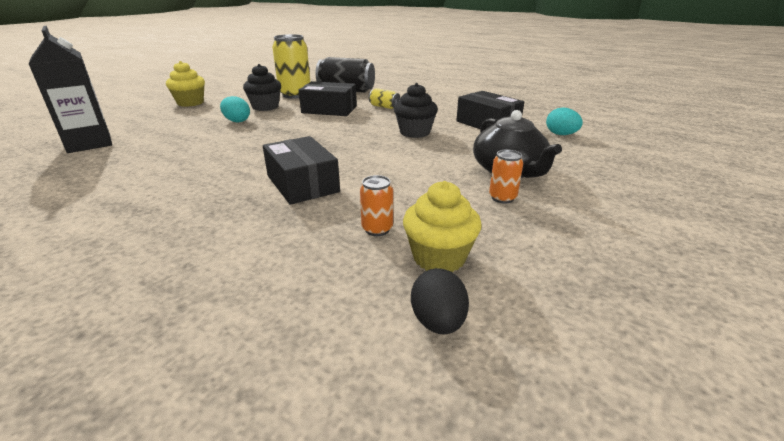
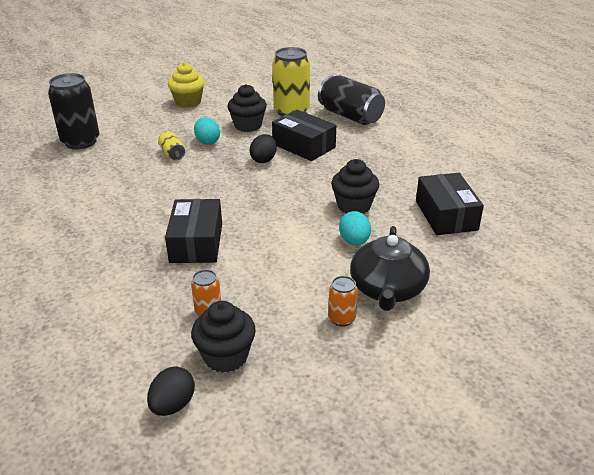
camera: 30 degrees right, 5 degrees up
(89, 143) = (80, 142): black carton -> black can
(304, 122) = (264, 159): none -> black egg
(384, 107) = (363, 156): yellow can -> yellow can (172, 154)
(439, 257) = (226, 356): yellow cupcake -> black cupcake
(561, 134) = (510, 257): turquoise egg -> turquoise egg (354, 241)

